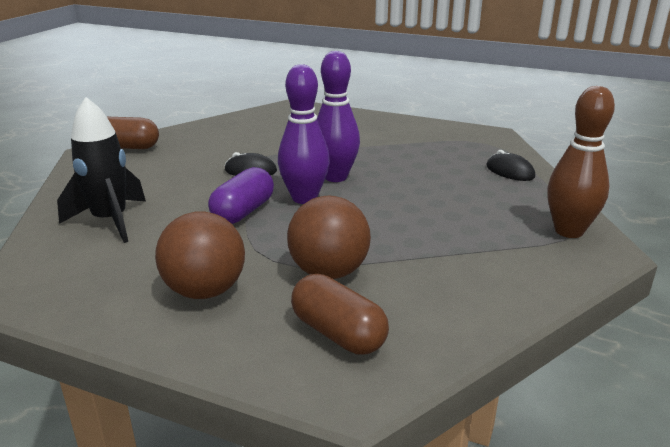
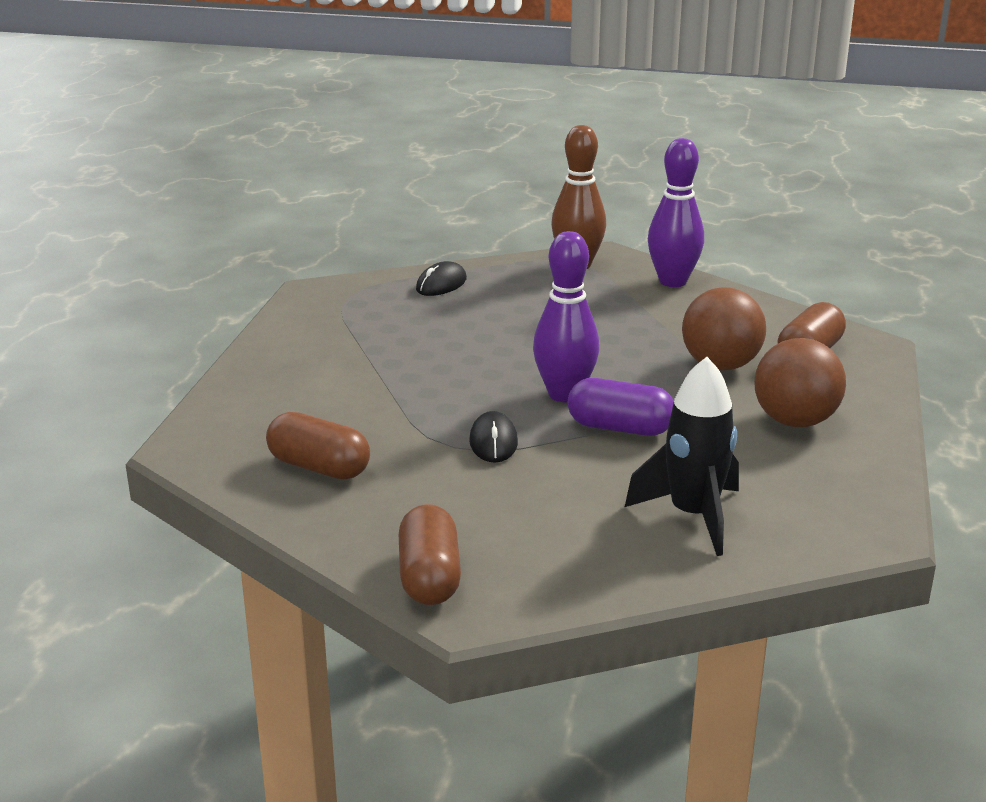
camera: 100 degrees left, 0 degrees up
(252, 129) = (319, 467): none -> brown capsule
(335, 177) = (493, 381): purple bowling pin -> purple bowling pin (673, 281)

